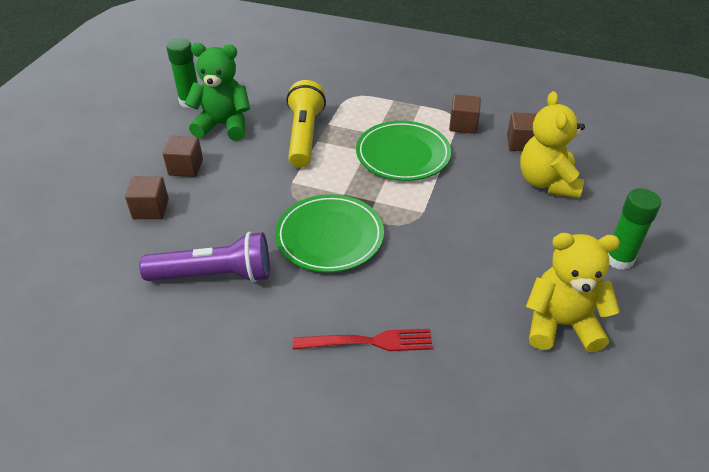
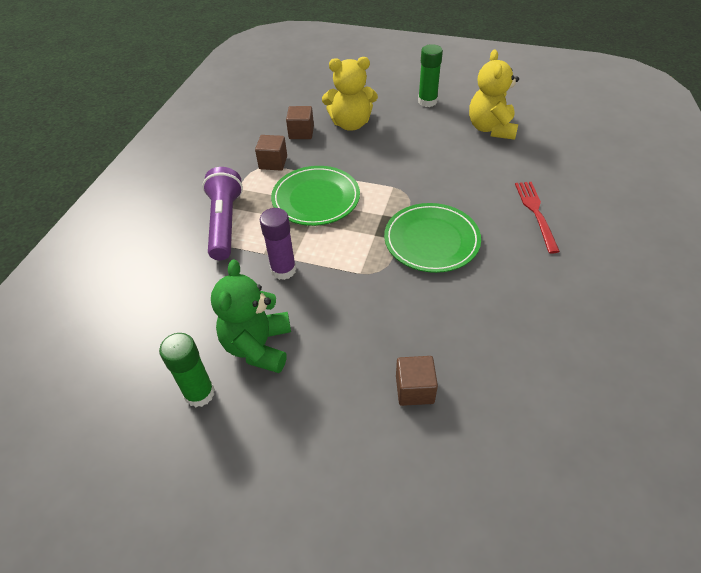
camera: 90 degrees left, 5 degrees up
(186, 167) = (340, 370): brown cube -> none
(214, 275) = (496, 314): purple flashlight -> purple flashlight (225, 223)
(304, 136) = (283, 270): yellow flashlight -> purple glue stick

